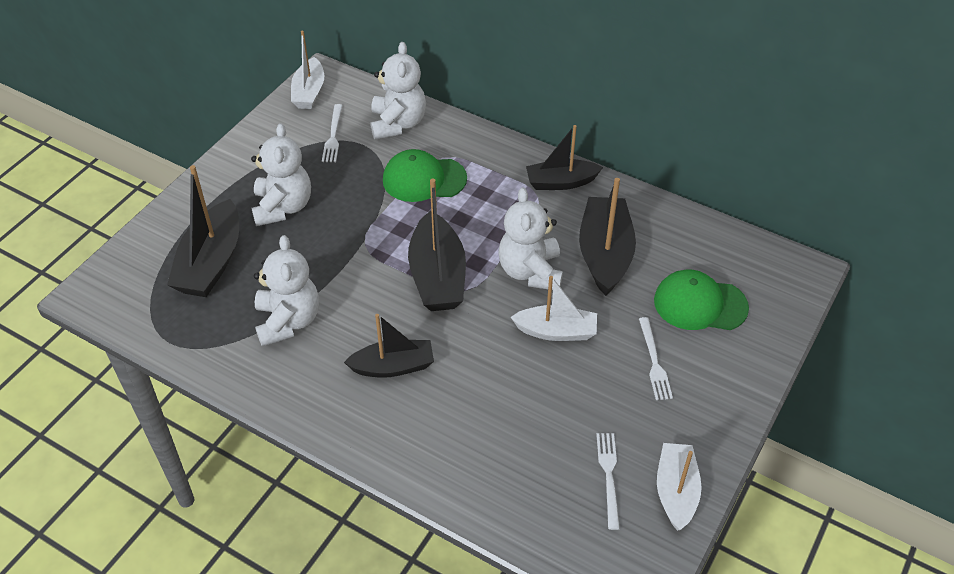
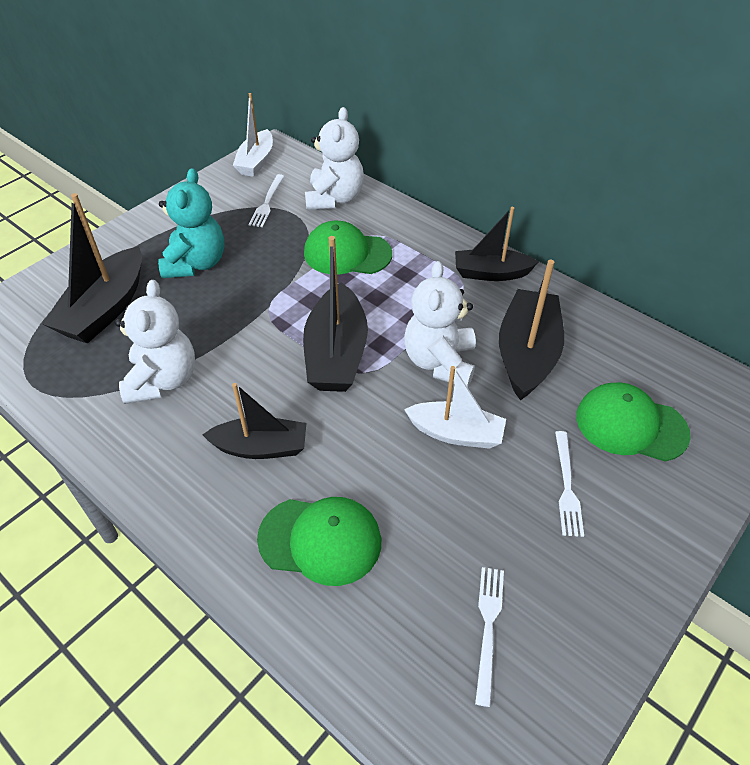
camera: 10 degrees right, 0 degrees up
(283, 207) = (196, 263): white teddy bear -> turquoise teddy bear
(463, 433) = (320, 540): none -> green cap
(676, 491) = (573, 665): white boat -> none

